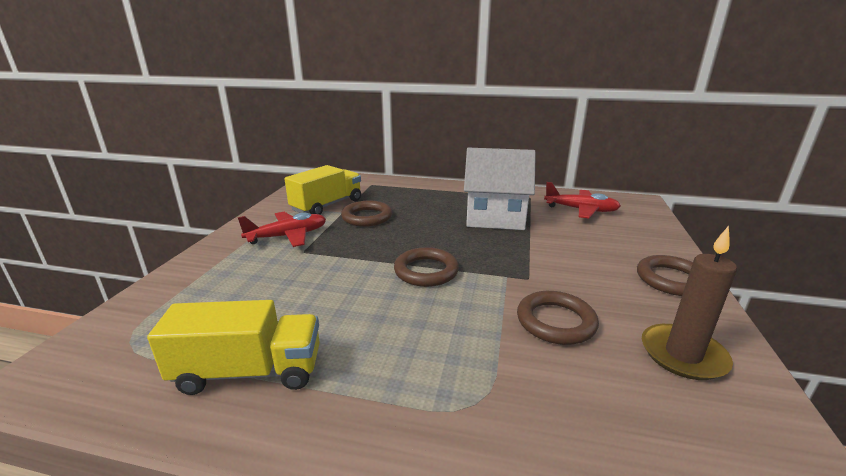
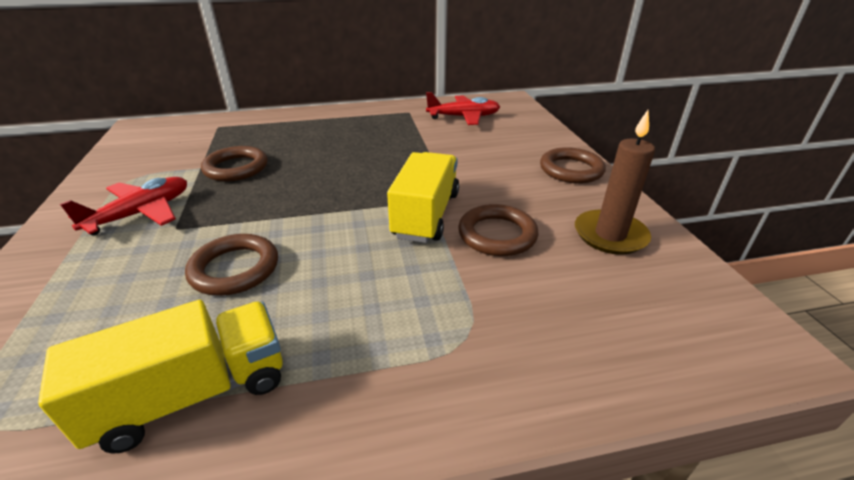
camera: 25 degrees left, 10 degrees up
(327, 205) = (173, 163): yellow truck -> yellow truck (426, 215)
(426, 271) = (343, 215): brown ring -> brown ring (235, 269)
(495, 218) = (385, 141): white house -> none

